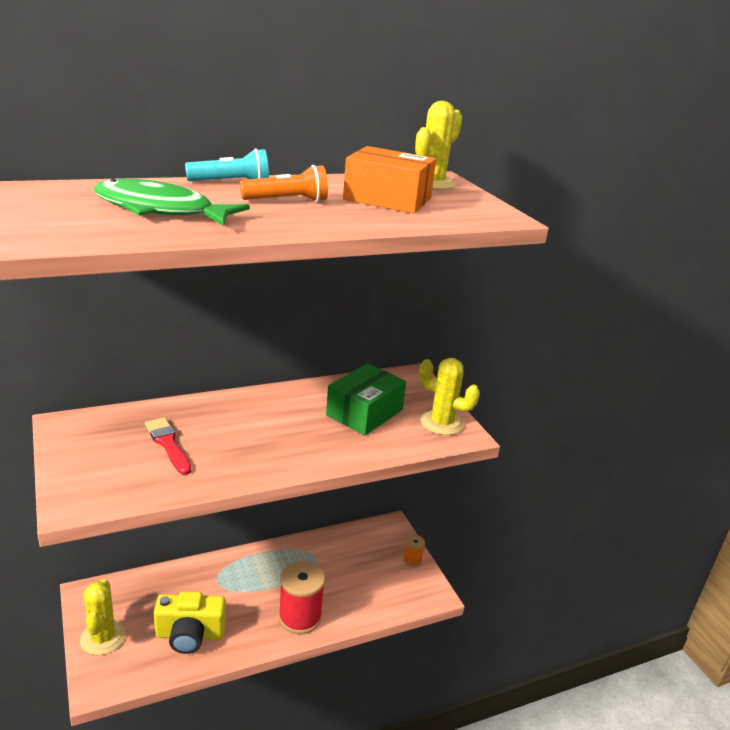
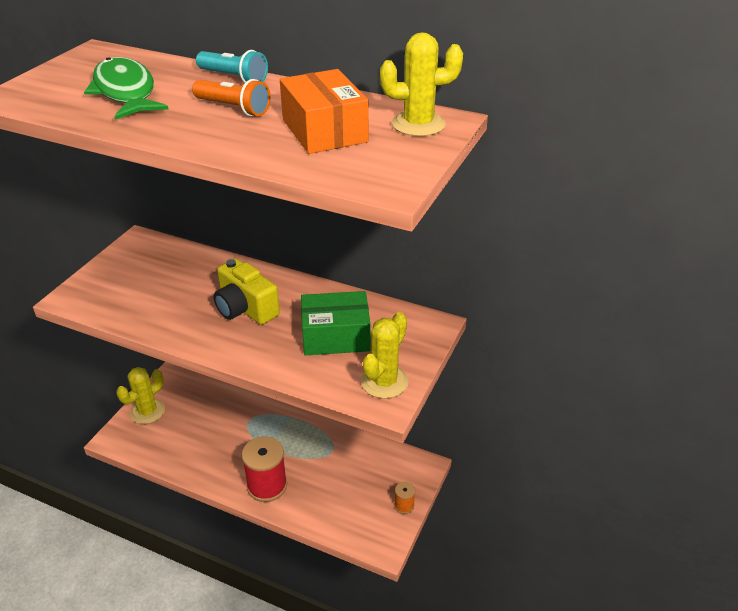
camera: 50 degrees right, 10 degrees up
(168, 444) = (171, 286): red brush -> none
(190, 635) = (191, 445): yellow camera -> yellow camera (245, 308)
(442, 423) = (384, 382): yellow cactus -> yellow cactus turned 45 degrees clockwise

